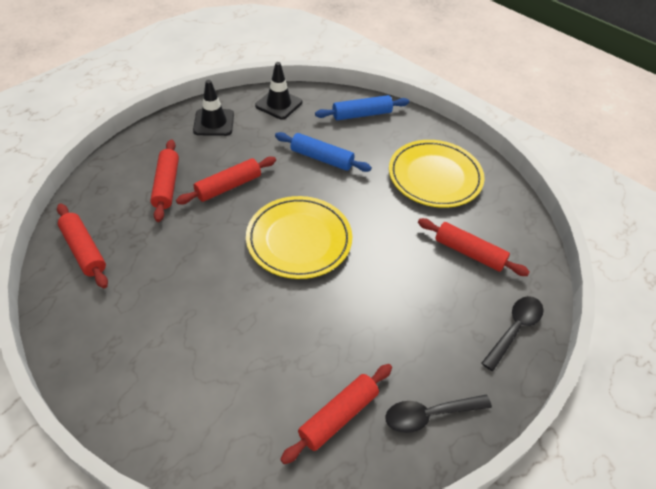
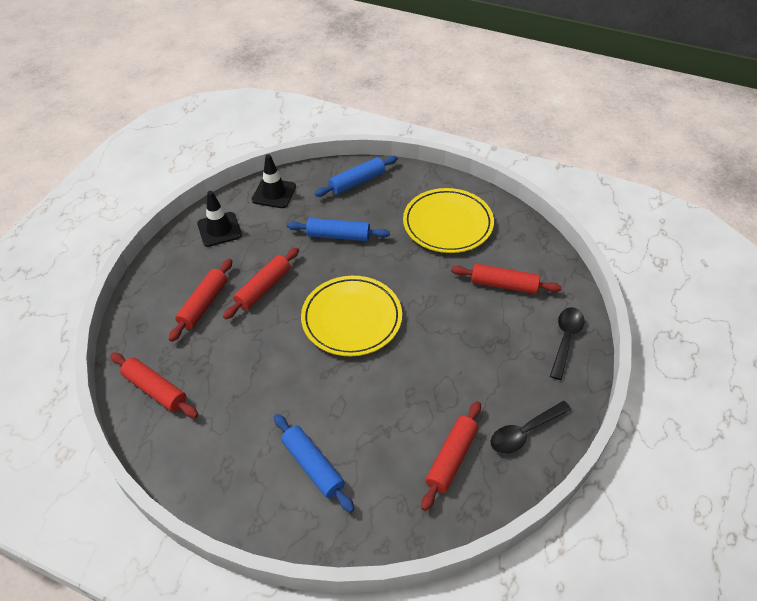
camera: 15 degrees left, 0 degrees up
(166, 185) = (203, 304): red rolling pin -> red rolling pin turned 45 degrees clockwise
(194, 375) = (313, 466): none -> blue rolling pin

